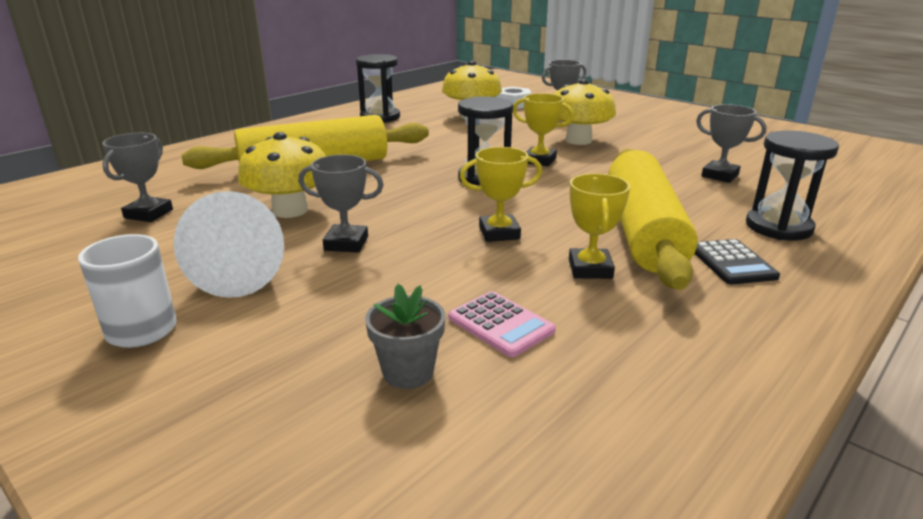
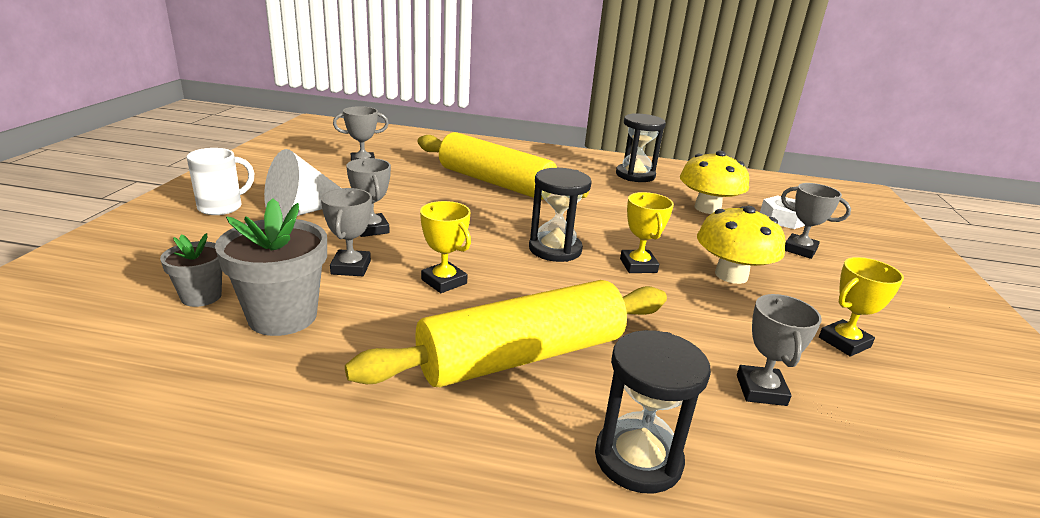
camera: 55 degrees right, 0 degrees up
(290, 210) = (407, 197): yellow mushroom -> none
(426, 270) = (351, 267): none -> grey trophy
(501, 324) = (282, 316): pink calculator -> grey flower pot
(590, 269) = (408, 339): yellow trophy -> yellow trophy (844, 342)
(732, 263) = (494, 428): black calculator -> none

